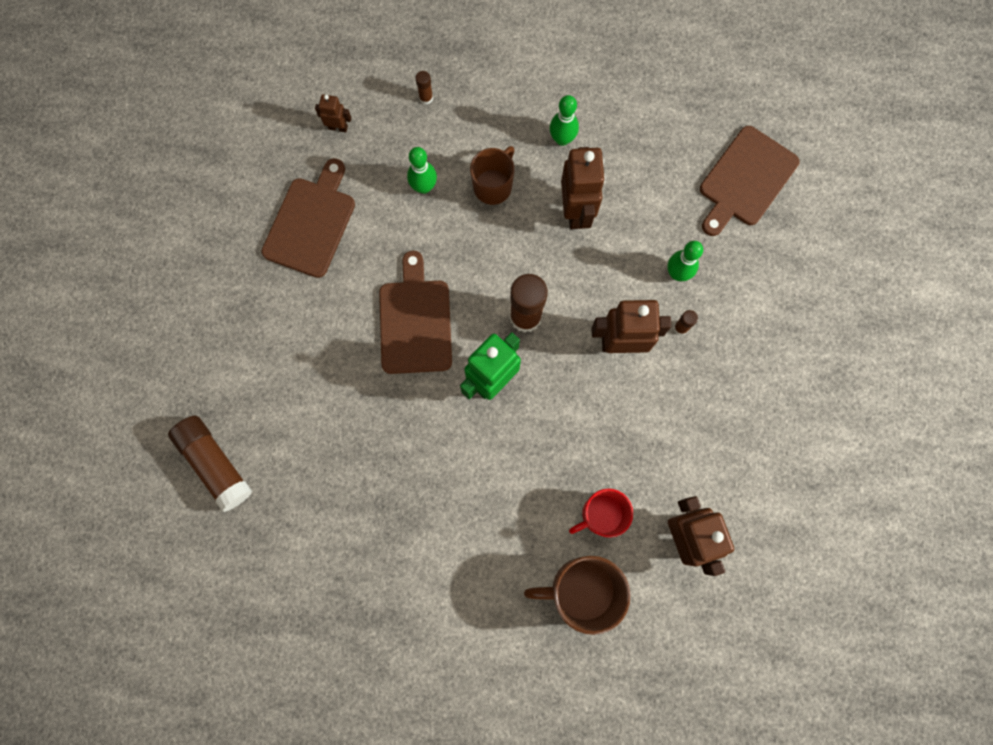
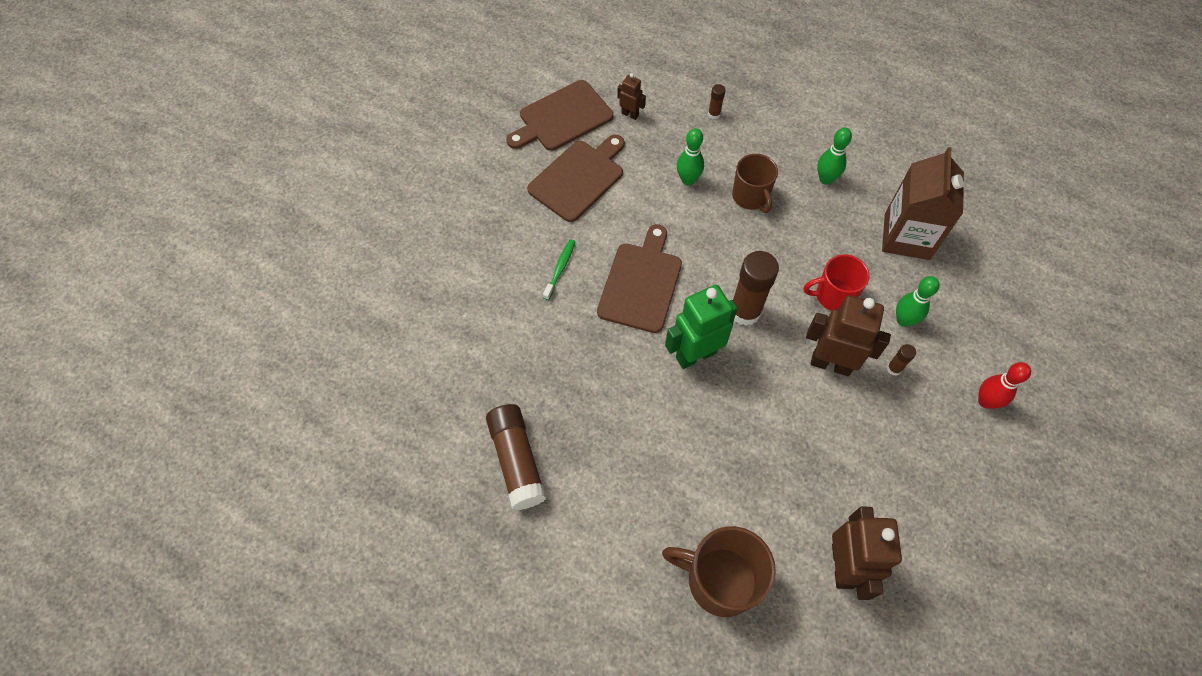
camera: 20 degrees right, 15 degrees down
(215, 464) = (415, 342): brown glue stick -> brown glue stick (517, 461)
(329, 333) = (560, 268): none -> green toothbrush
(493, 186) = (750, 197): brown mug -> brown mug turned 105 degrees clockwise
(576, 211) = (821, 239): brown robot -> none
(601, 515) = (763, 514): red mug -> red mug (833, 296)
(658, 179) = (906, 236): none -> brown carton
(745, 180) = (992, 262): brown cutting board -> brown cutting board (562, 118)
(771, 332) = (985, 401): none -> red bowling pin

